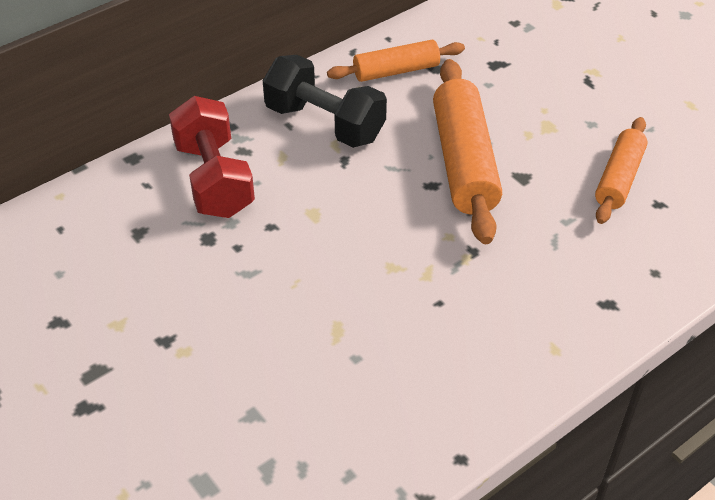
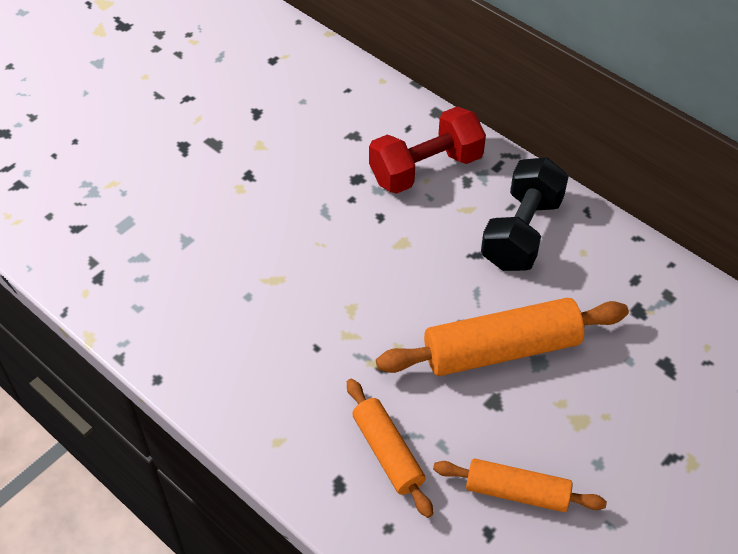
camera: 80 degrees right, 5 degrees up
(396, 71) = (620, 277): orange rolling pin -> orange rolling pin (387, 452)

